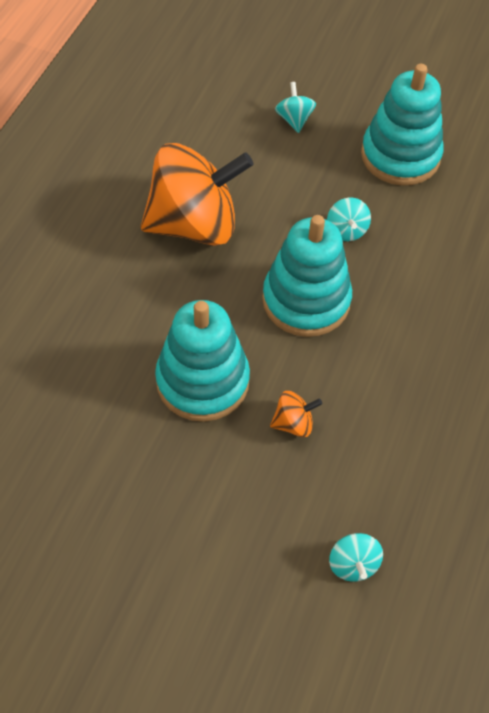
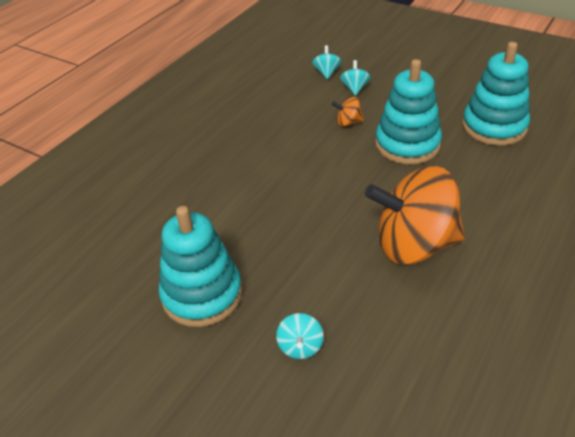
camera: 165 degrees left, 15 degrees down
(306, 300) = (325, 184): turquoise stacking toy -> turquoise stacking toy (494, 127)
(346, 230) = (278, 230): turquoise spinning top -> turquoise spinning top (354, 88)

